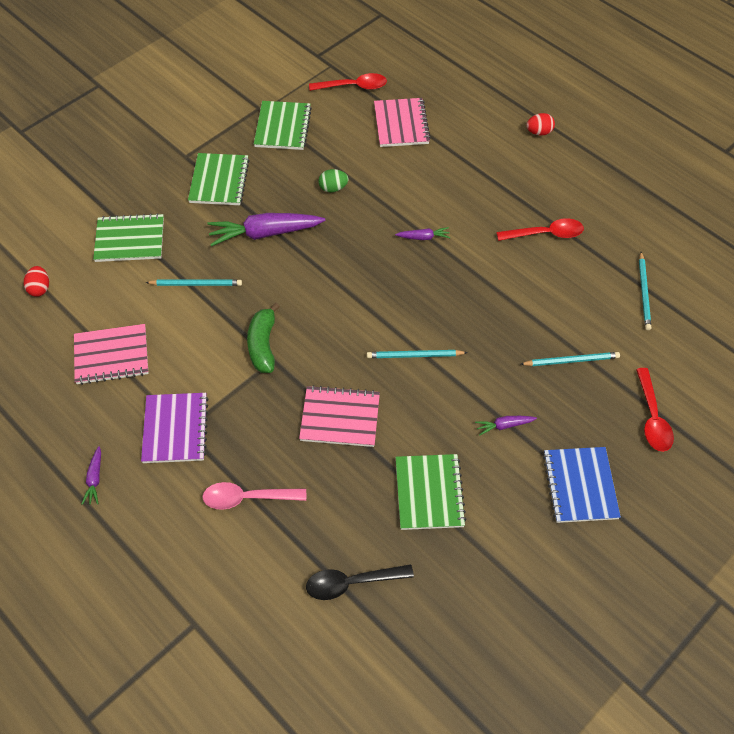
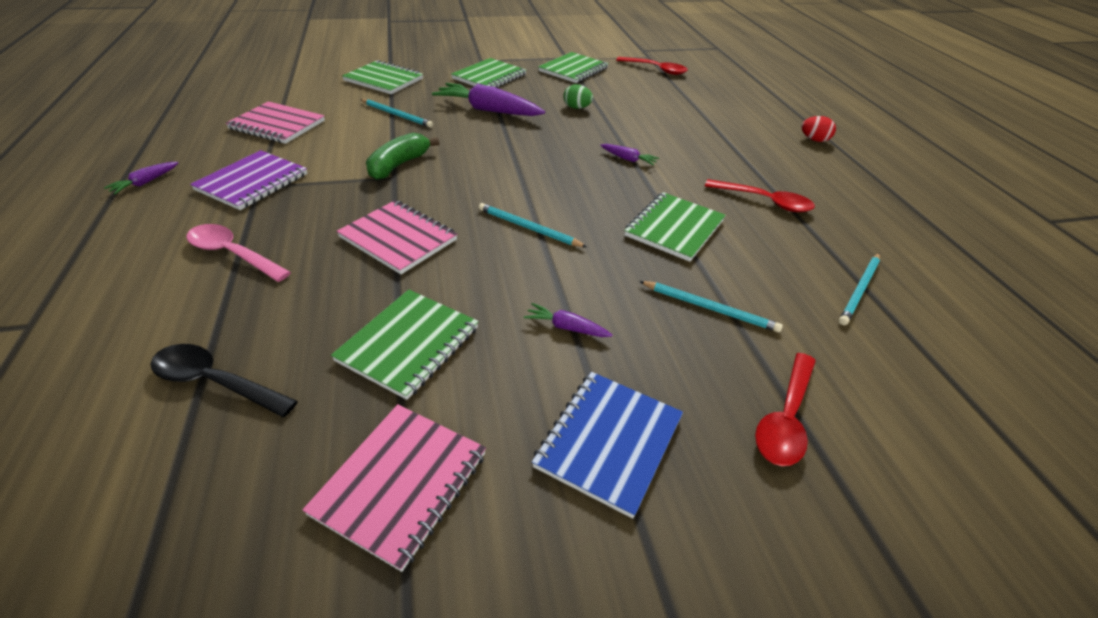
camera: 30 degrees right, 15 degrees down
(40, 288) = (288, 79): red egg -> none
(401, 124) = (677, 97): pink notebook -> pink notebook (401, 483)
(506, 299) = (674, 228): none -> green notebook

